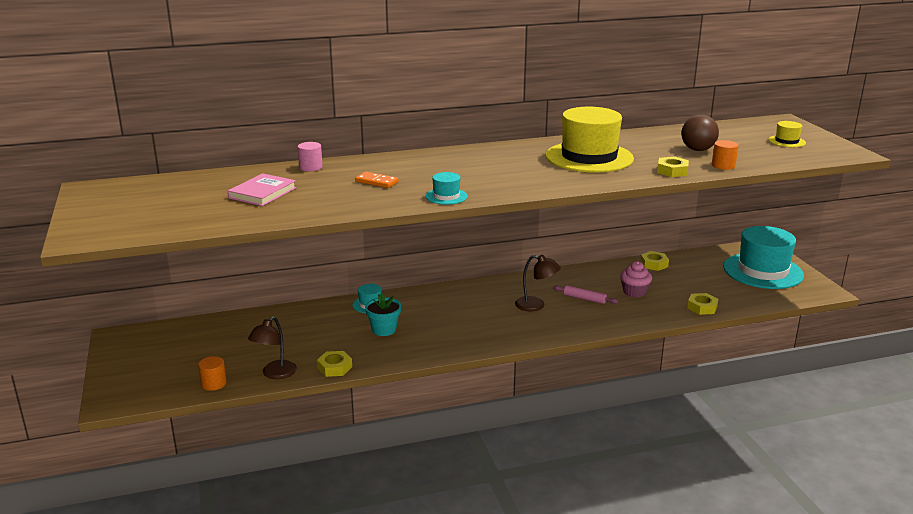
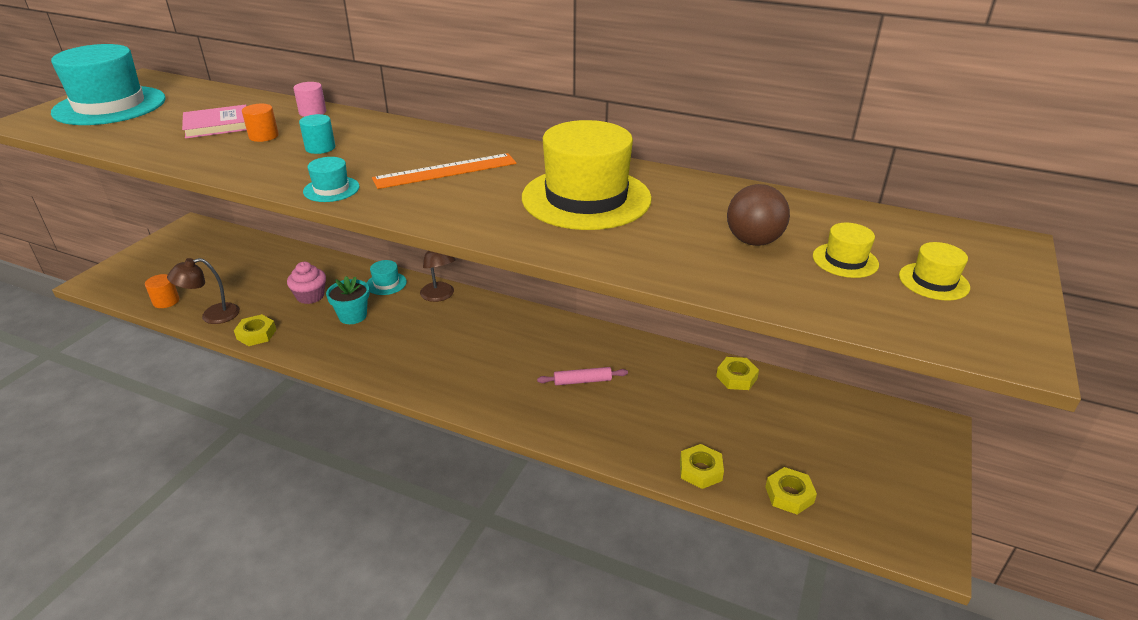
camera: 40 degrees right, 10 degrees up
(377, 182) = (320, 148): orange domino -> turquoise cylinder
(486, 169) = (445, 171): none -> orange ruler
(536, 305) = (520, 362): brown lamp -> brown lamp (439, 296)
(584, 299) = (582, 381): pink rolling pin -> pink rolling pin turned 75 degrees counterclockwise
(634, 292) = (652, 402): pink cupcake -> pink cupcake (310, 296)
(672, 171) = (642, 260): yellow nut -> yellow nut (789, 495)
(723, 165) = (734, 281): orange cylinder -> orange cylinder (263, 136)
(744, 145) = (845, 260): none -> yellow hat
(762, 271) = (875, 463): turquoise hat -> turquoise hat (110, 106)

